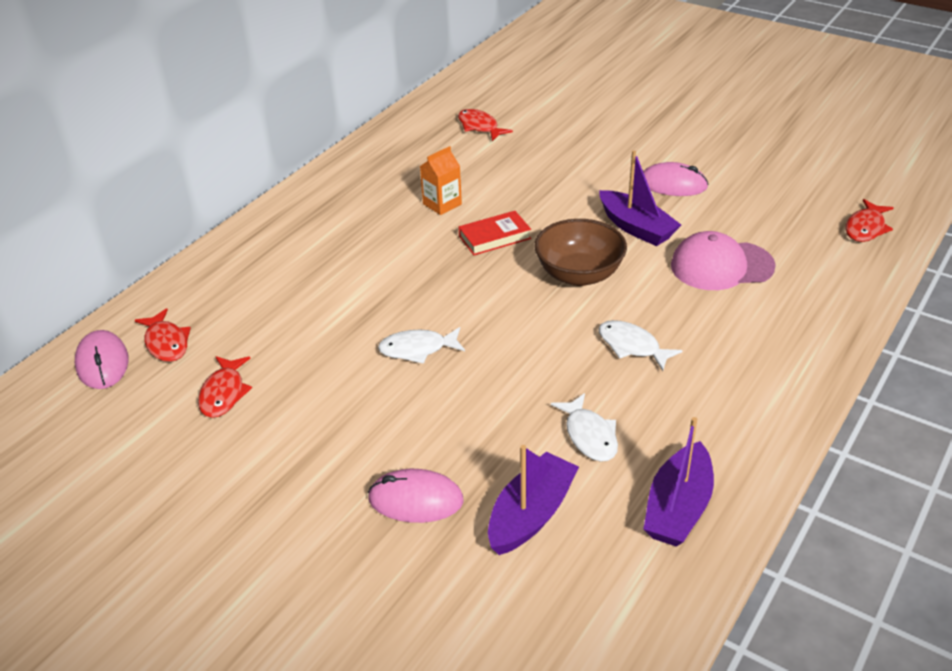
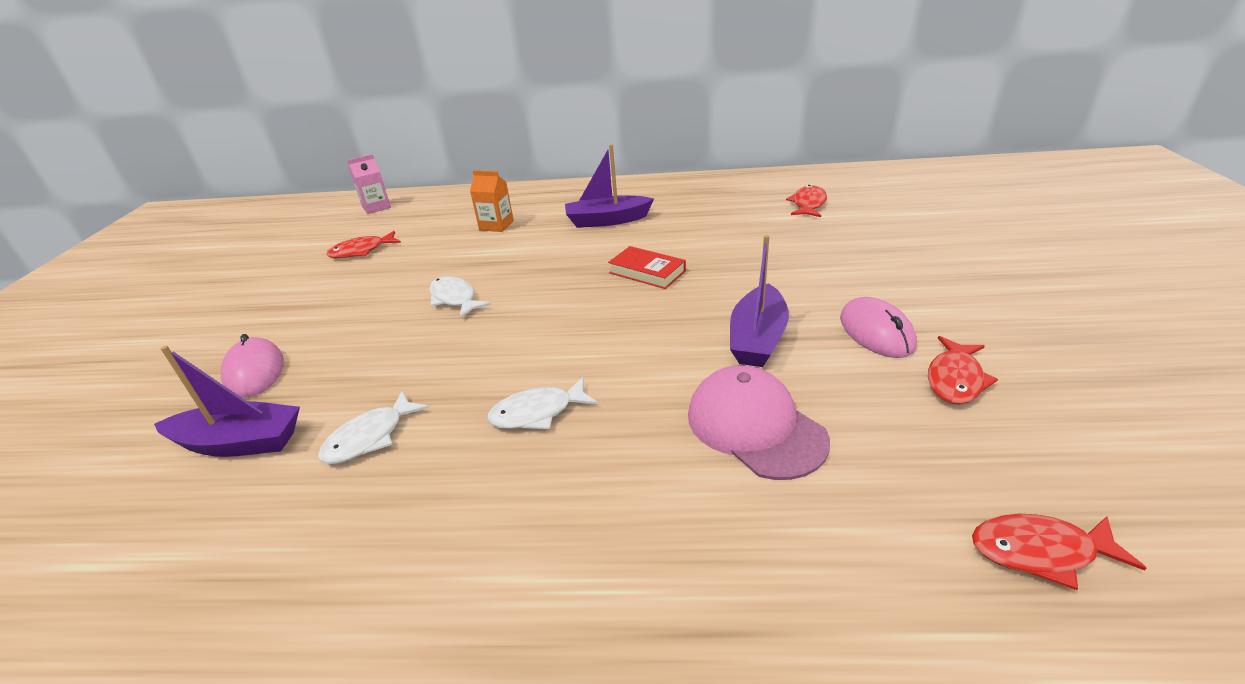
camera: 60 degrees right, 5 degrees down
(102, 363) = (376, 207): pink mouse -> pink carton
(166, 343) = (407, 215): red fish -> red fish (955, 379)
(442, 204) = (668, 233): orange carton -> orange carton (496, 225)
(579, 274) = (634, 335): brown bowl -> none
(632, 346) = (537, 412): white fish -> white fish turned 120 degrees counterclockwise
(678, 508) = (260, 552): purple boat -> purple boat (607, 220)

